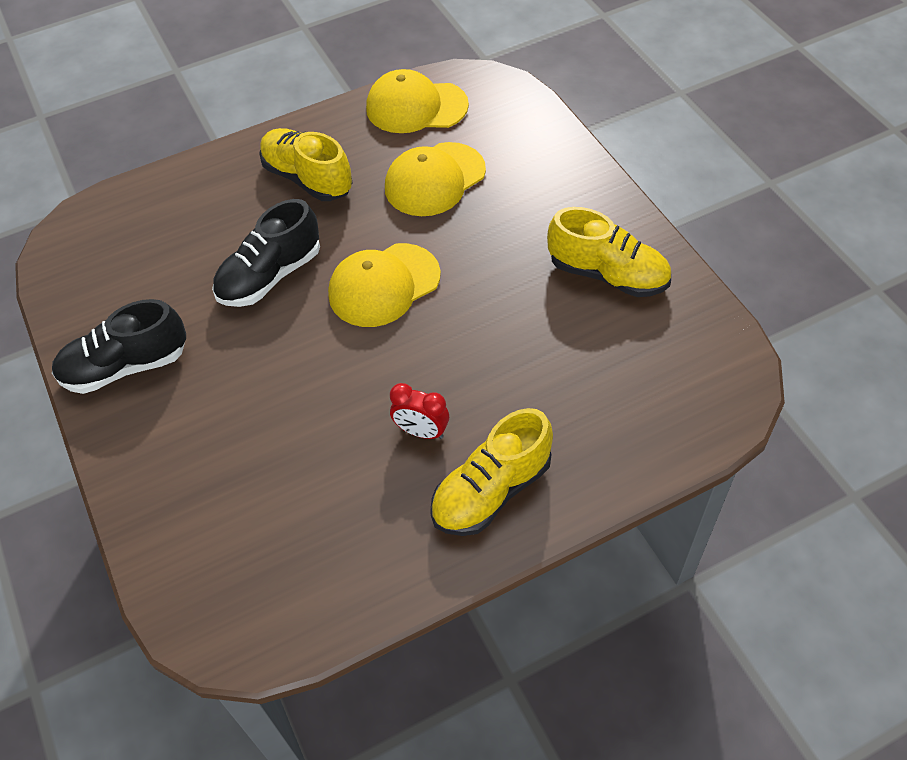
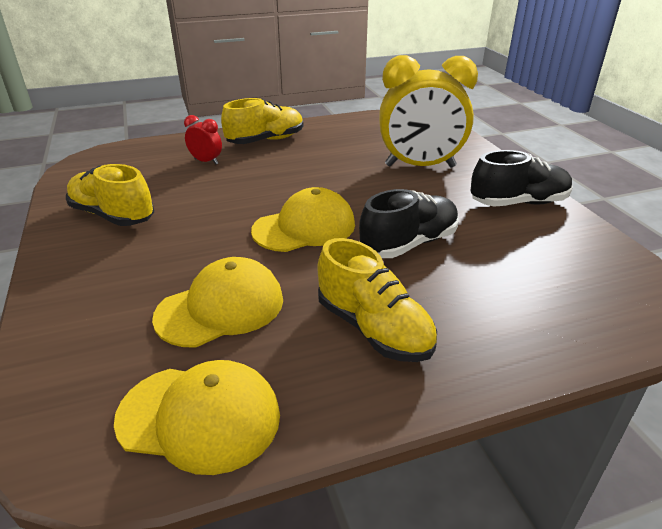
camera: 175 degrees left, 20 degrees down
(237, 440) = (420, 166): none -> yellow clock
(421, 431) = (298, 160): red clock -> red clock (206, 161)

